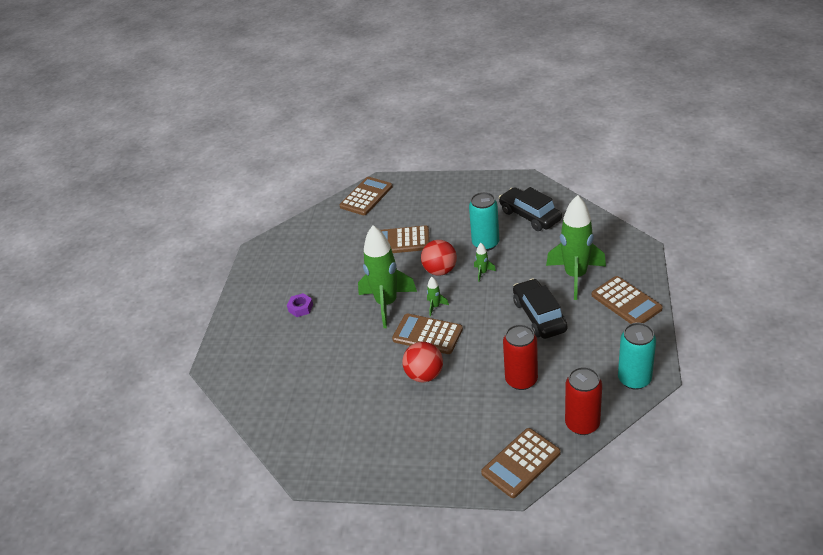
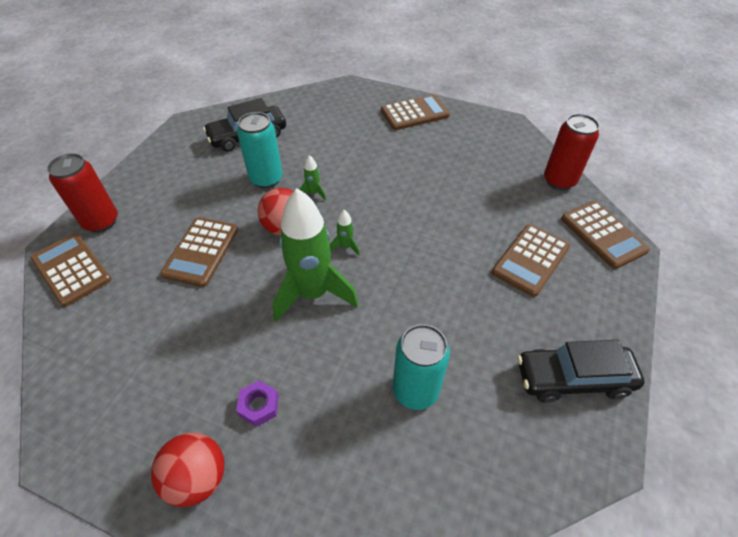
camera: 80 degrees left, 10 degrees up
(424, 375) = (457, 283): red ball -> red ball (198, 478)
(427, 334) = (390, 265): brown calculator -> brown calculator (530, 260)
(521, 380) = (491, 205): red can -> red can (101, 221)
(539, 316) = (405, 169): black car -> black car (573, 378)
(575, 276) = (362, 132): green rocket -> none
(634, 379) = (512, 136): turquoise can -> turquoise can (415, 390)

